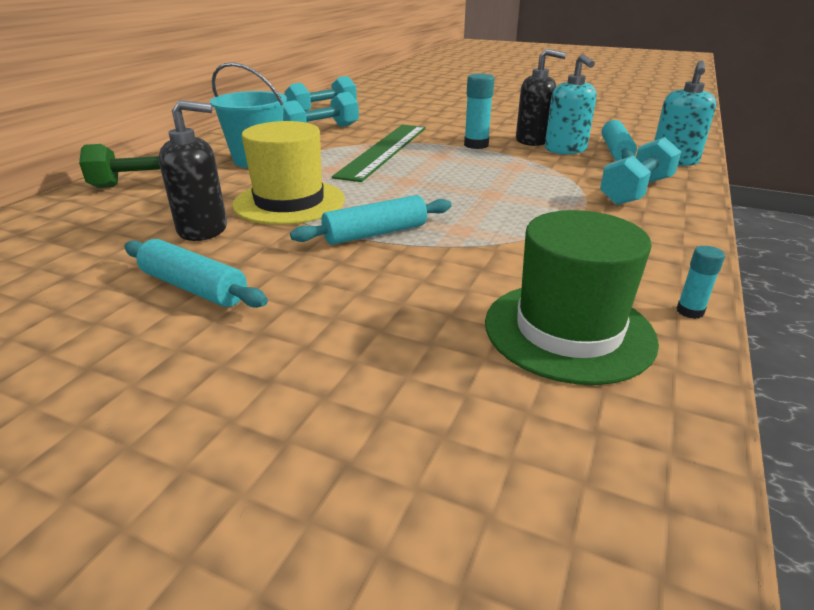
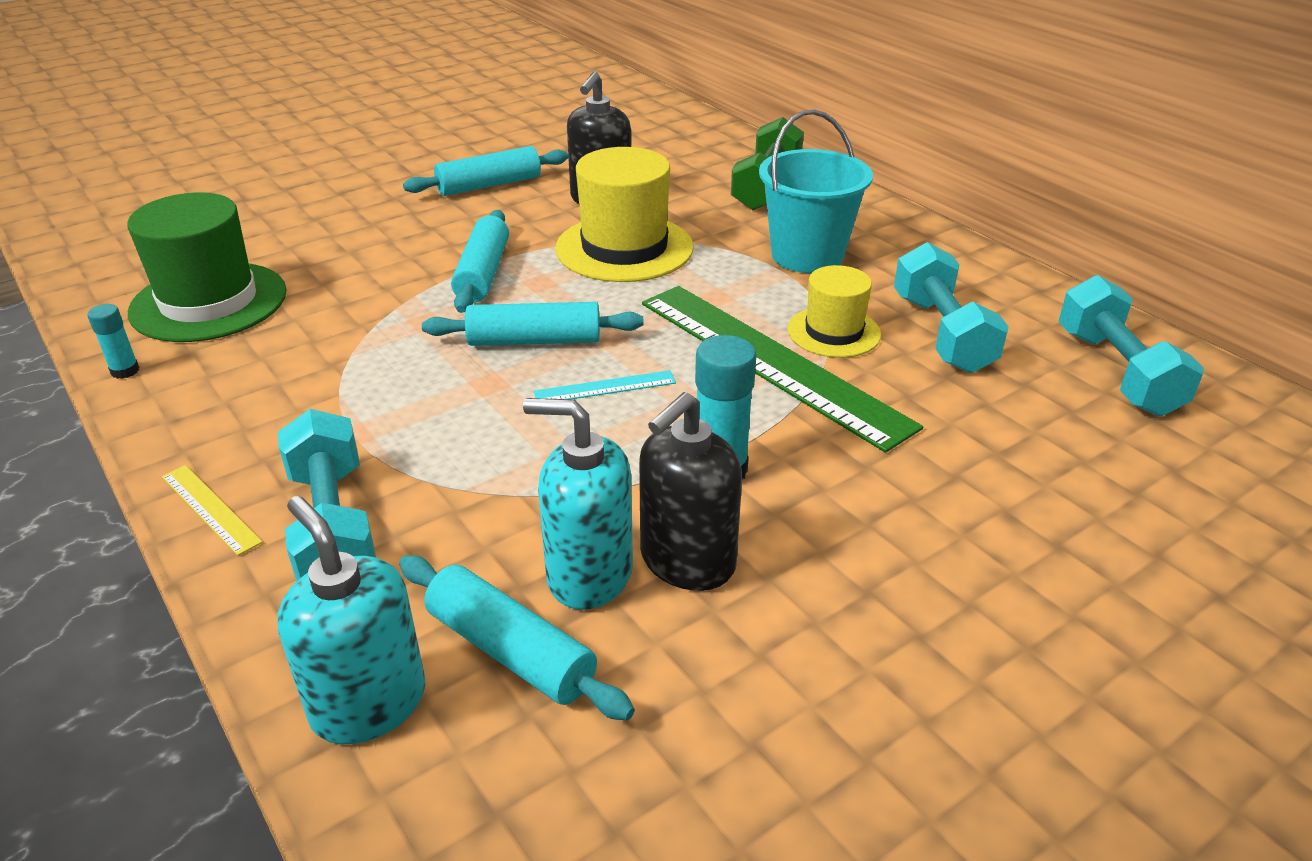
camera: 120 degrees right, 5 degrees up
(341, 145) = (833, 332): none -> yellow hat
(436, 196) = (534, 340): none -> turquoise rolling pin
(453, 172) = (605, 387): none -> turquoise ruler
(688, 218) = (210, 508): none -> yellow ruler

